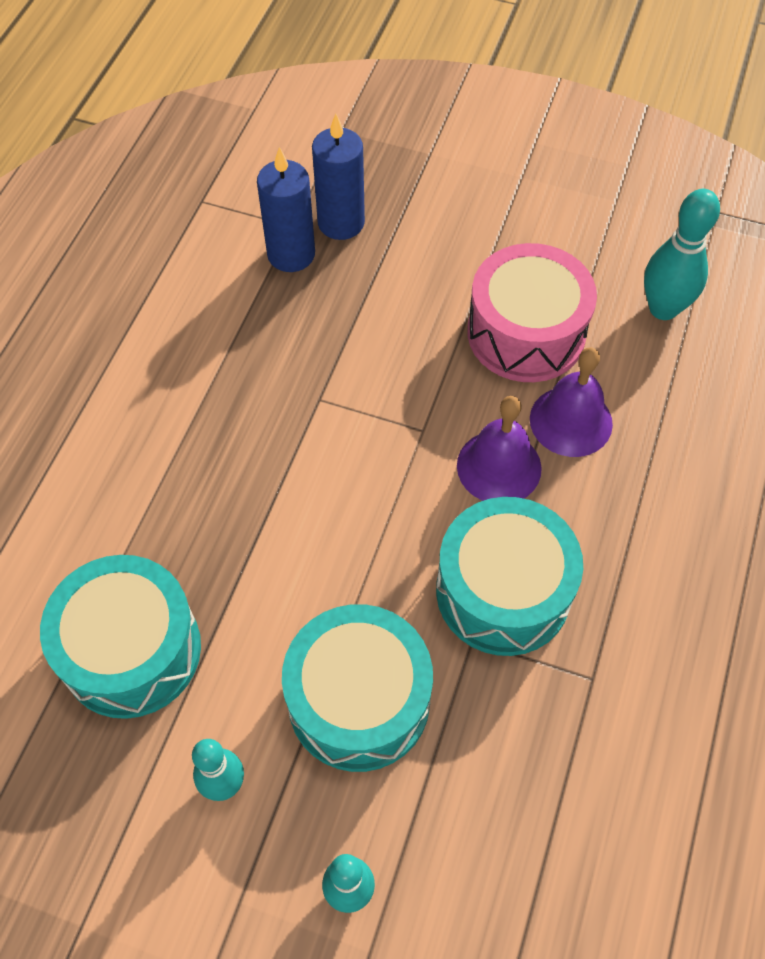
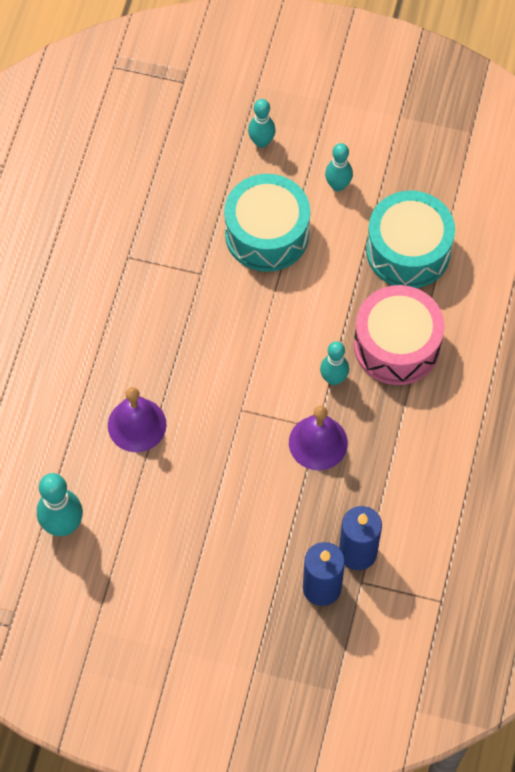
camera: 175 degrees right, 5 degrees up
(286, 461) = (333, 379): none -> turquoise bowling pin
(499, 467) = (187, 386): purple bell -> purple bell (318, 442)
(503, 591) = (182, 303): turquoise drum -> none
(526, 333) = (169, 494): pink drum -> pink drum (396, 345)

